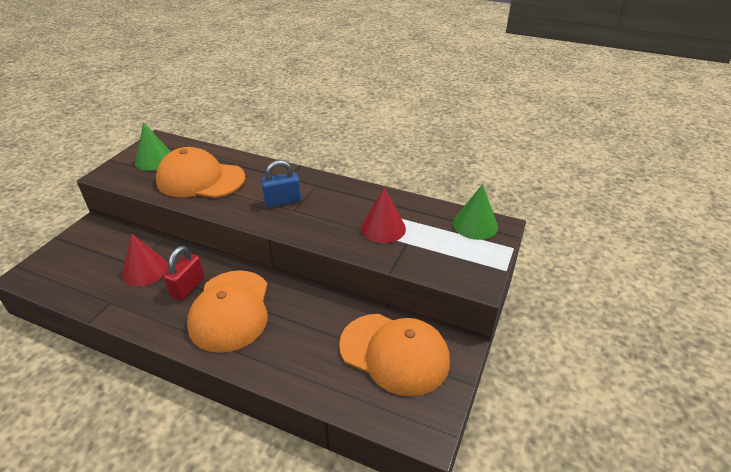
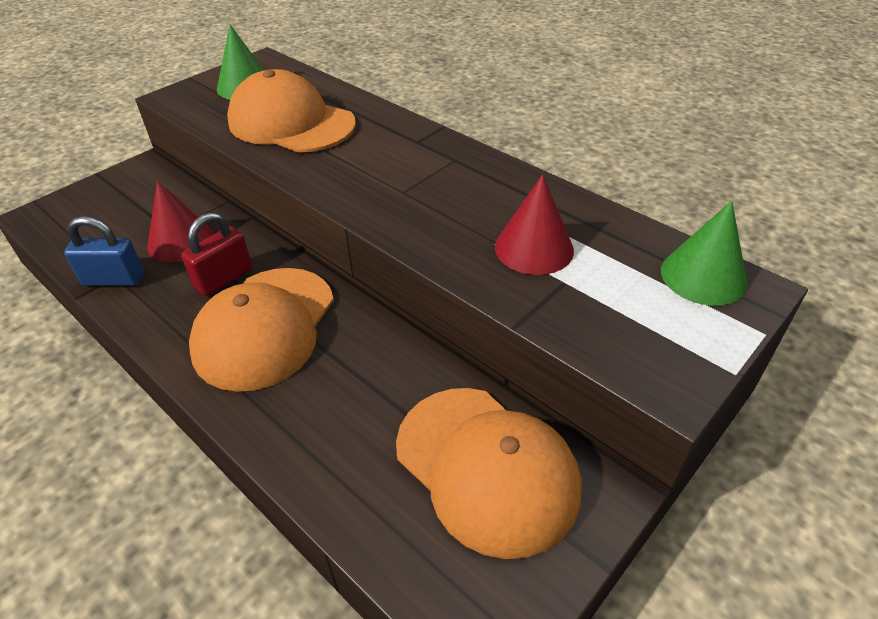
camera: 20 degrees right, 5 degrees up
(282, 201) = (392, 175): blue padlock -> blue padlock (114, 279)

